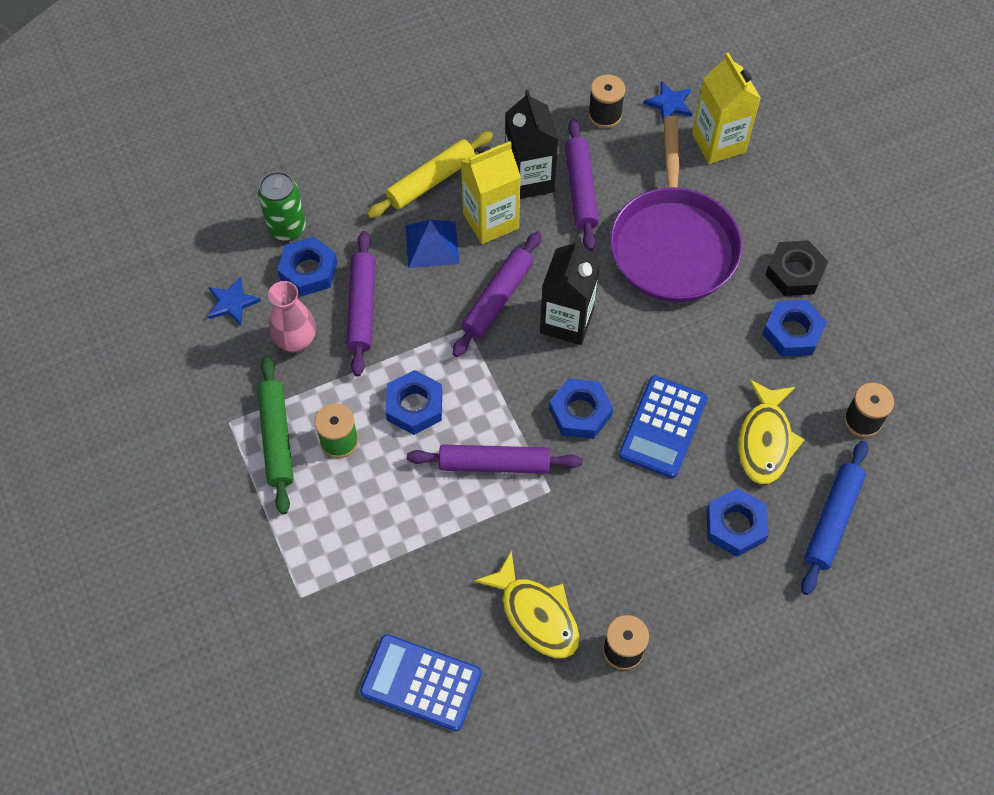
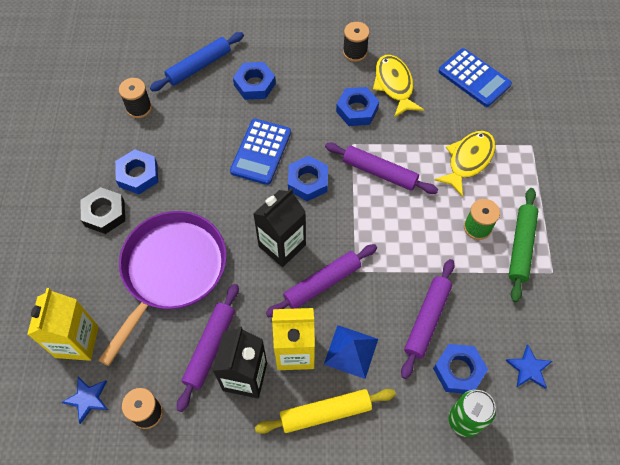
camera: 155 degrees left, 0 degrees up
(296, 341) = (486, 314): pink vase -> none
(414, 406) = (416, 230): blue nut -> blue nut (357, 110)
(663, 427) = (261, 152): blue calculator -> blue calculator turned 150 degrees clockwise
(765, 440) = (204, 120): yellow fish -> yellow fish (468, 160)

